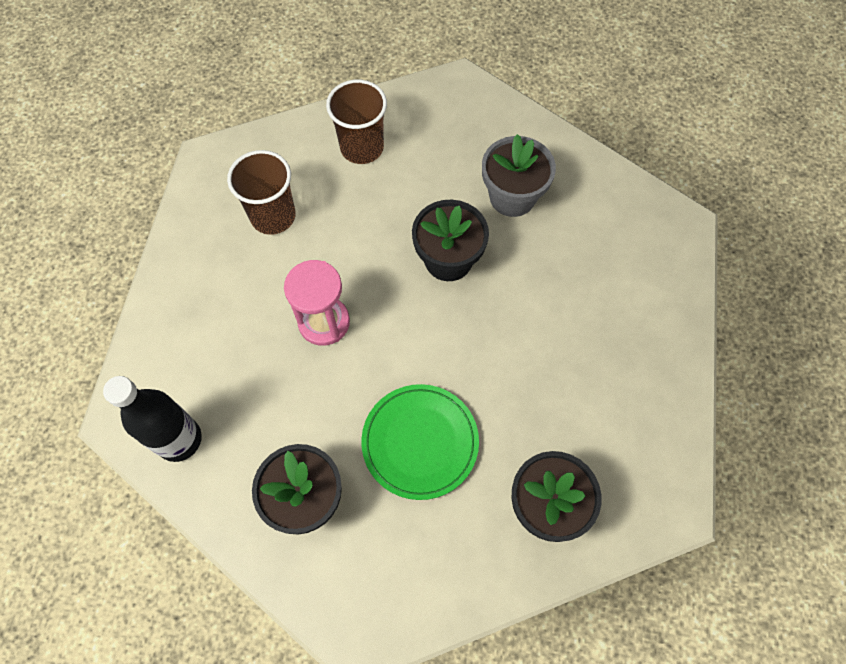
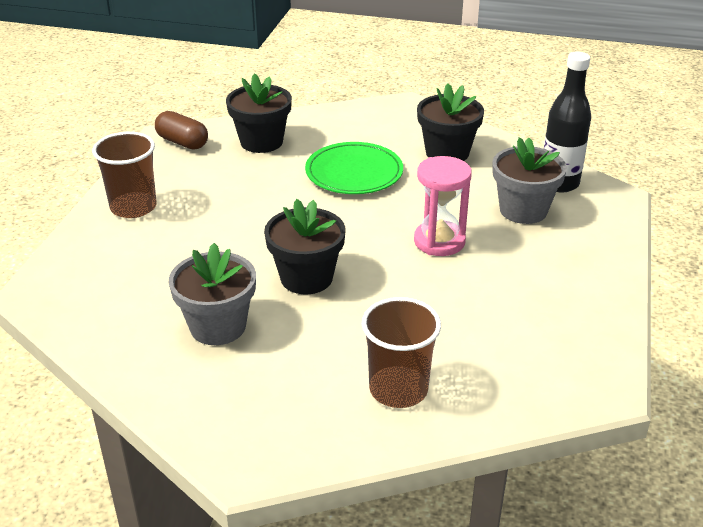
camera: 175 degrees left, 30 degrees down
(230, 382) = (523, 210): none -> grey flower pot
(273, 216) = (505, 325): brown cup -> brown cup (133, 207)
(646, 496) = (182, 142): none -> brown capsule

